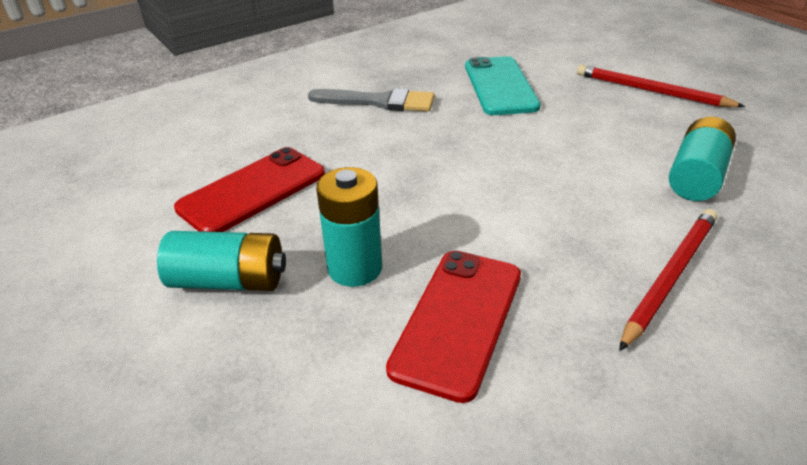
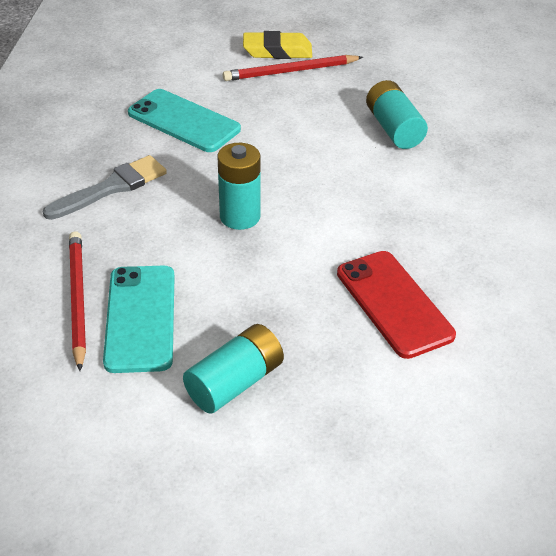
camera: 50 degrees left, 5 degrees up
(252, 191) = (140, 318): red phone -> turquoise phone
(355, 268) = (296, 317): turquoise battery -> turquoise battery (240, 217)
(661, 73) = (277, 51): none -> yellow eraser
(670, 276) = (455, 205): red pencil -> red pencil (77, 299)

